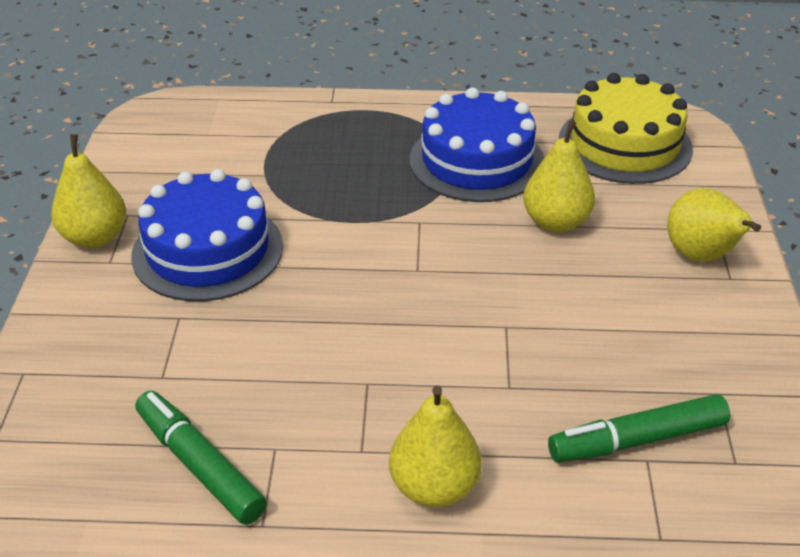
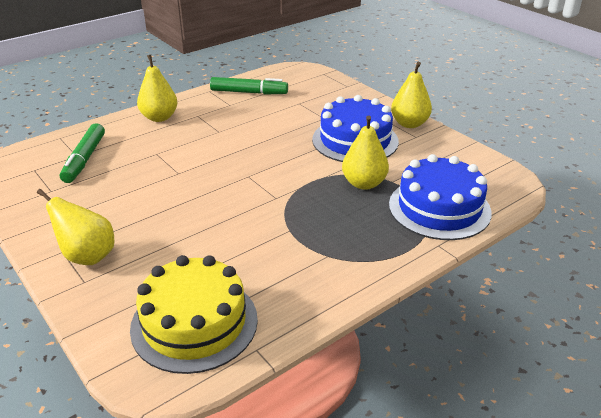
camera: 140 degrees right, 5 degrees down
(477, 161) = (287, 250): blue cake -> blue cake (439, 208)
(556, 222) = (196, 234): yellow pear -> yellow pear (364, 183)
(637, 440) = (84, 159): green marker -> green marker turned 150 degrees clockwise

